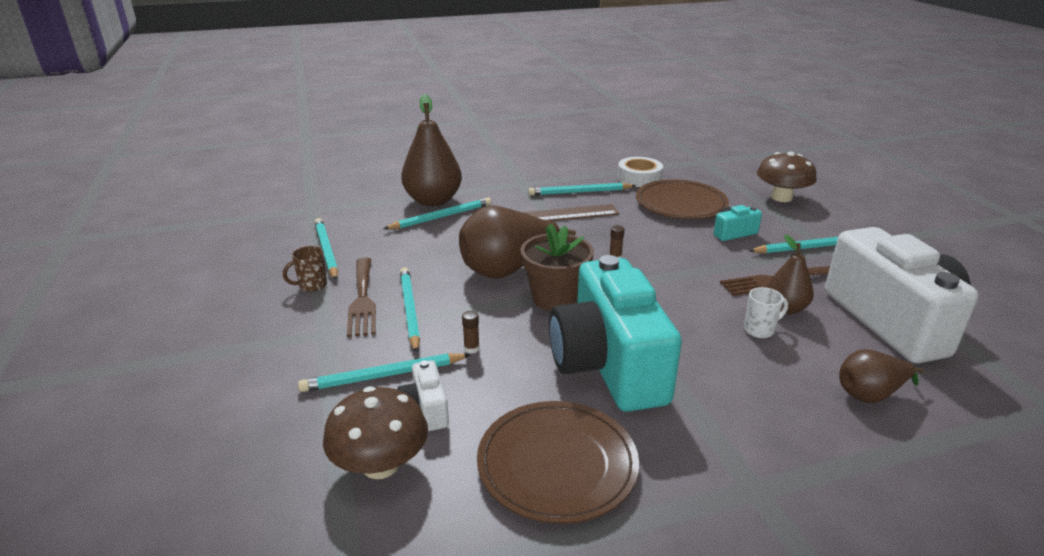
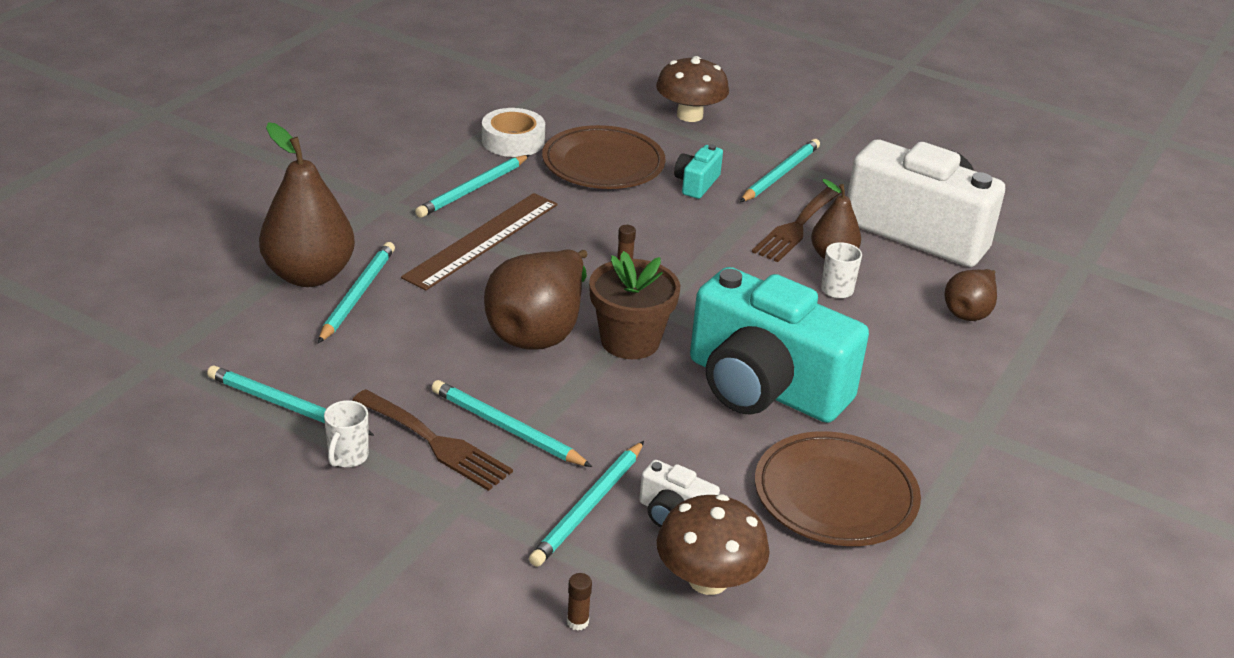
camera: 45 degrees left, 5 degrees up
(312, 286) = (347, 457): brown mug -> white mug
(471, 348) = (628, 435): brown glue stick -> brown glue stick (577, 622)

